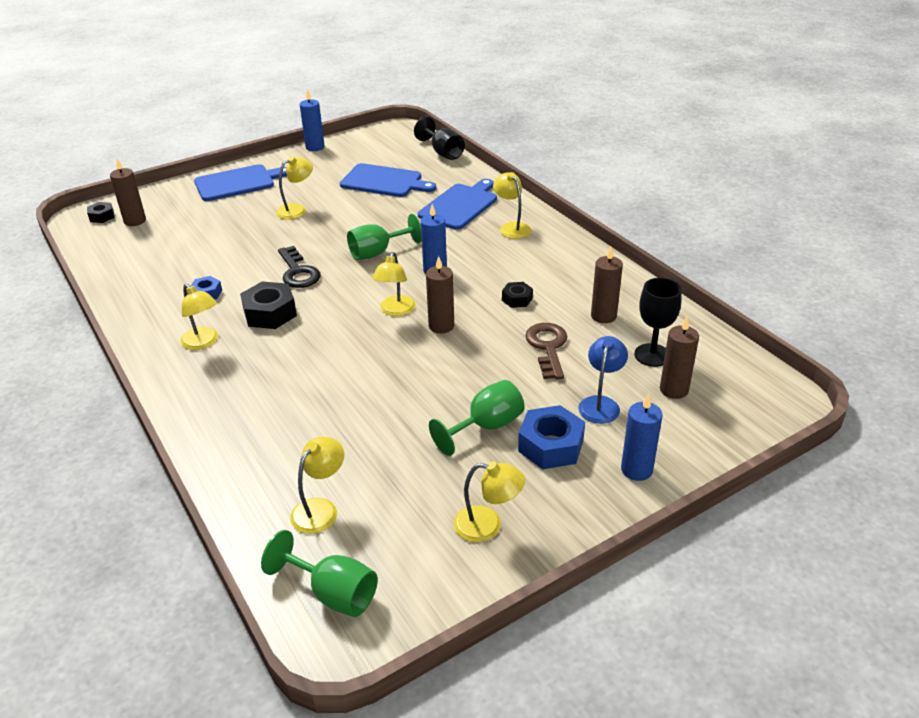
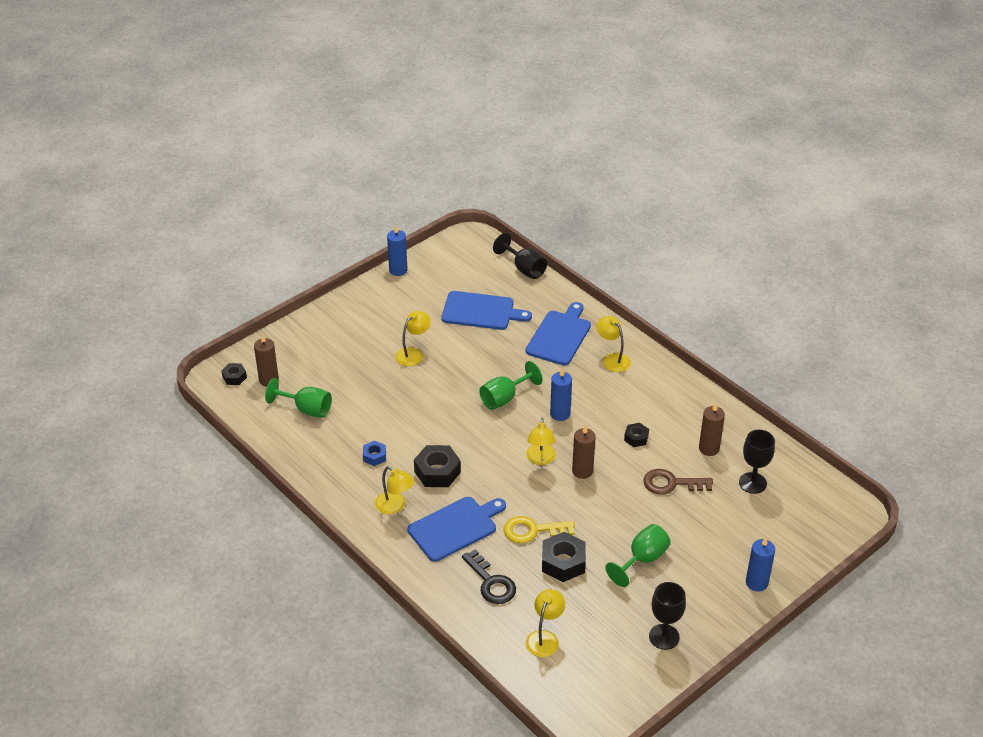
camera: 10 degrees left, 5 degrees up
(238, 183) = (343, 324): blue cutting board -> blue cutting board (455, 527)
(298, 272) = (443, 426): black key -> black key (491, 582)
(333, 593) = (575, 695): green goblet -> green goblet (306, 409)
(356, 381) = (532, 530): none -> yellow key
(381, 420) = (563, 562): none -> black nut
(488, 526) = (664, 637): yellow lamp -> black goblet
(548, 347) = (671, 483): brown key -> brown key turned 75 degrees counterclockwise
(551, 446) = (693, 570): blue nut -> none
(601, 404) = (722, 531): blue lamp -> none
(674, 389) = (773, 513): brown candle -> none

